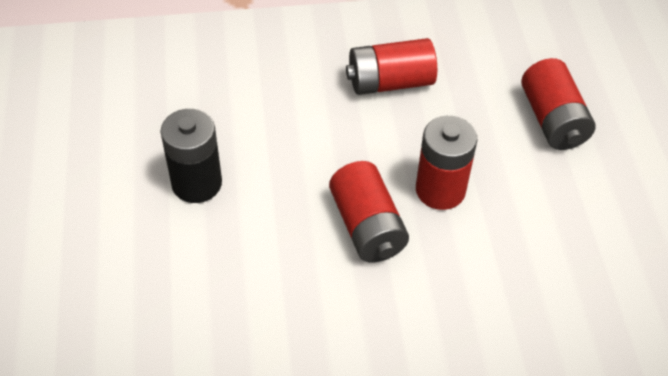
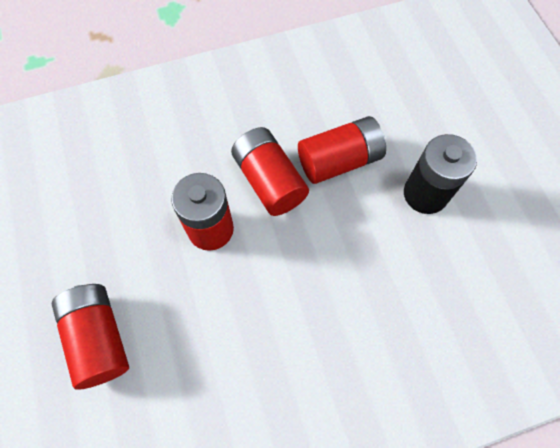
camera: 170 degrees right, 15 degrees up
(390, 82) = (277, 356): red battery -> red battery (339, 160)

